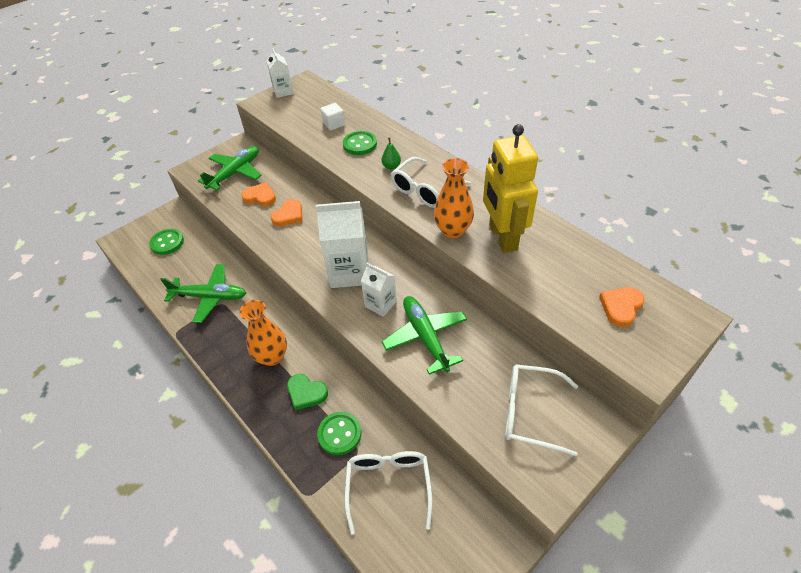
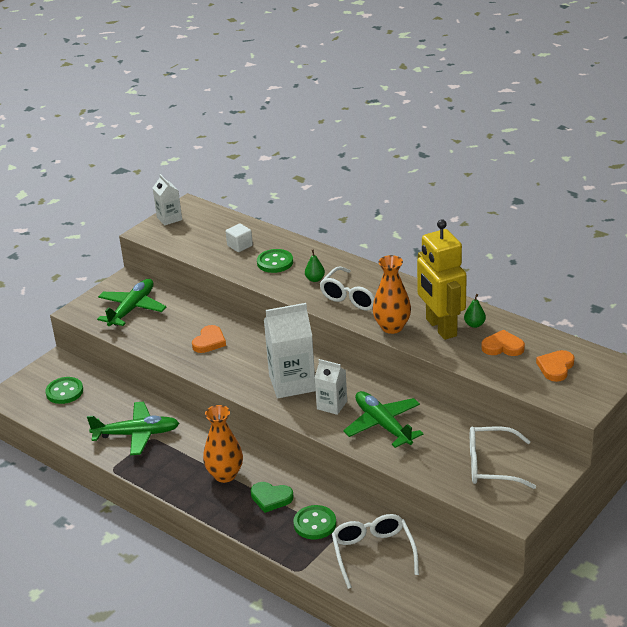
camera: 10 degrees left, 15 degrees down
(260, 197) = (170, 328): orange heart -> orange heart (502, 347)
(538, 238) = (474, 324): none -> green pear

